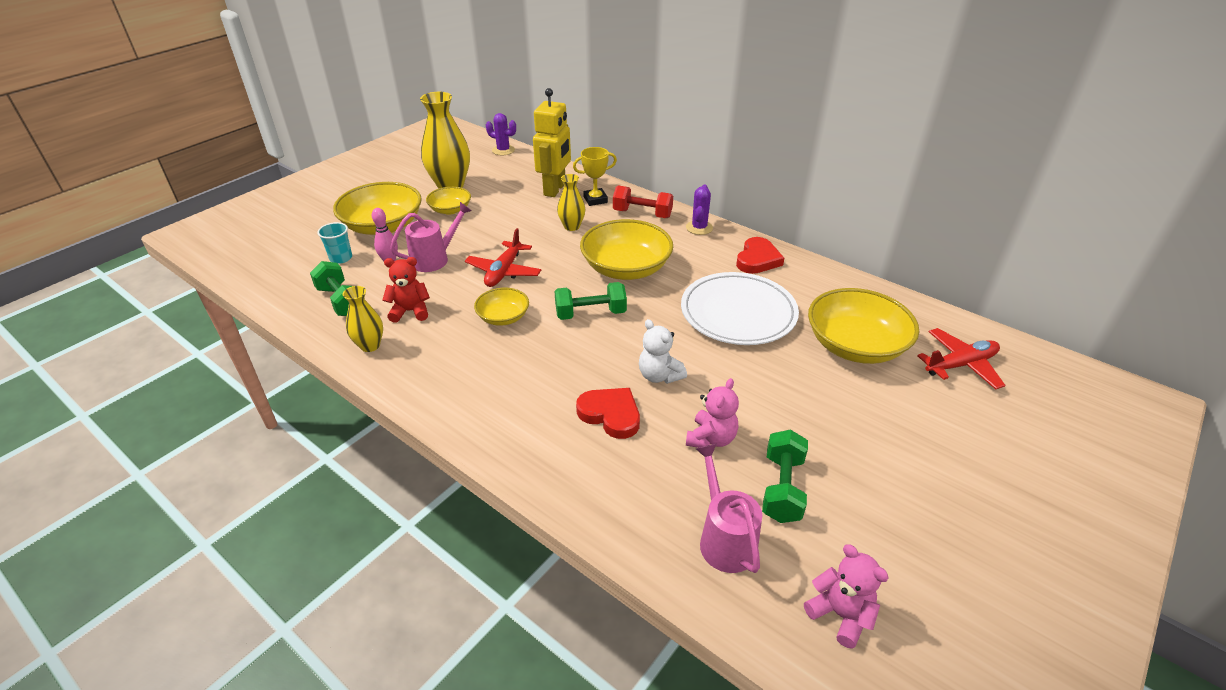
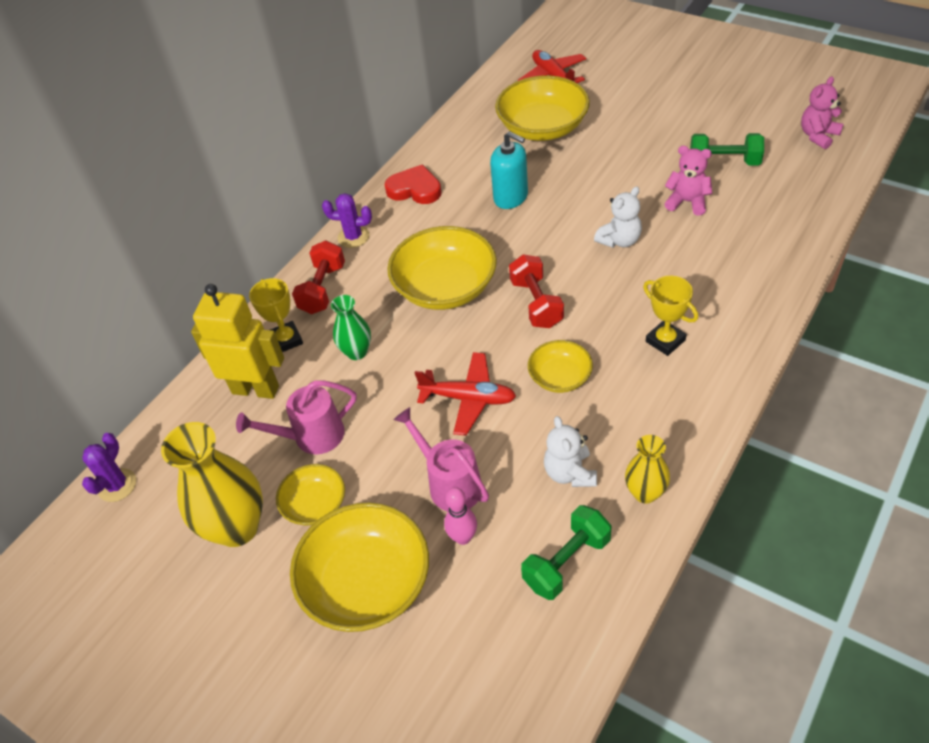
camera: 90 degrees left, 10 degrees up
(341, 258) = (463, 608): turquoise cup -> none
(410, 311) = (570, 473): red teddy bear -> white teddy bear
(515, 384) = (665, 341): none -> yellow trophy
(572, 226) = (356, 352): yellow vase -> green vase
(590, 313) = (536, 303): green dumbbell -> red dumbbell
(610, 414) = (682, 265): red heart -> none
(724, 538) = (784, 188): pink watering can -> pink watering can (311, 437)
(738, 313) = (511, 197): white plate -> turquoise soap dispenser

